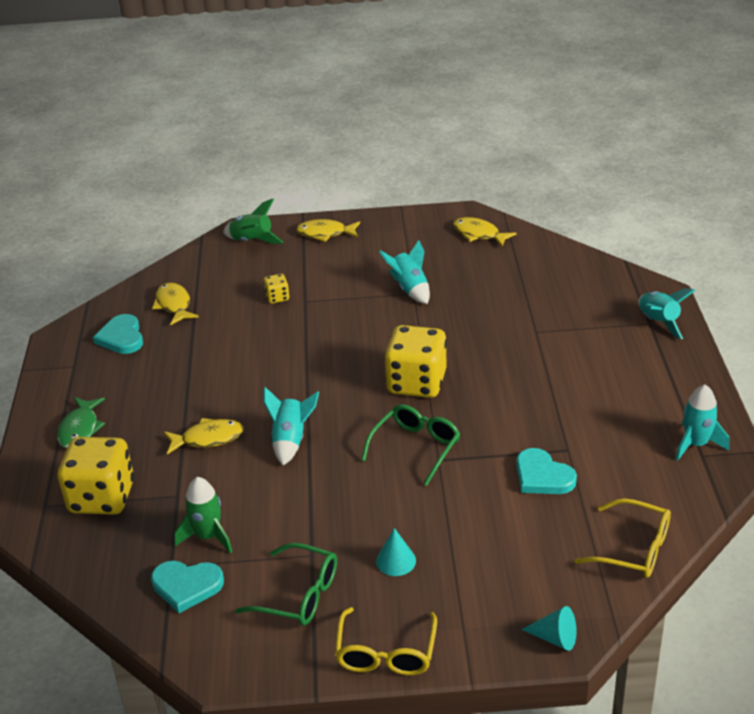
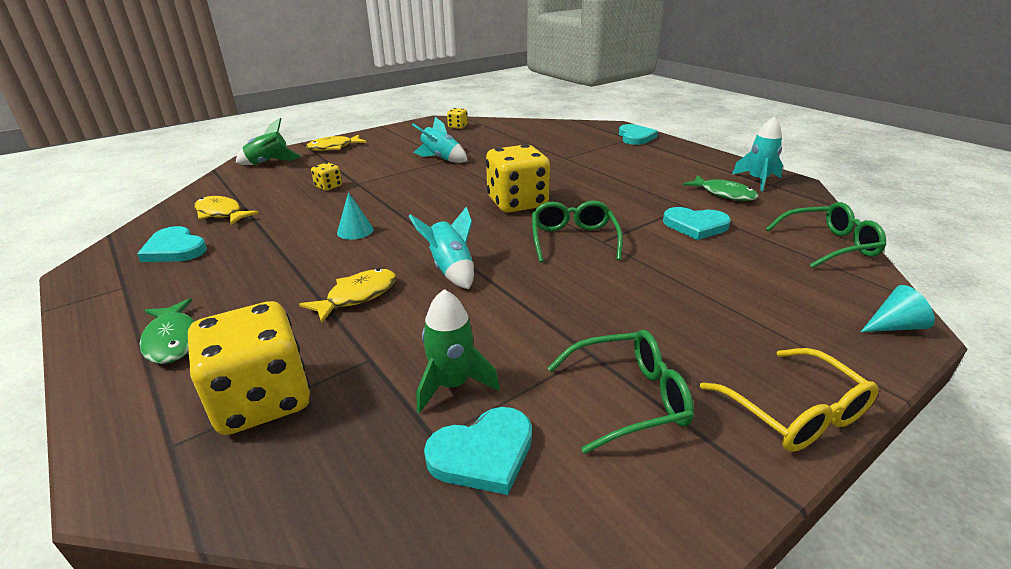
camera: 35 degrees left, 5 degrees down
(396, 561) = (677, 324): turquoise cone -> turquoise cone (355, 231)
(479, 234) = (457, 126): yellow fish -> yellow dice
(629, 448) = (724, 194): none -> green fish
(634, 549) = (829, 245): yellow glasses -> green glasses
(658, 322) = (635, 137): turquoise rocket -> turquoise heart

